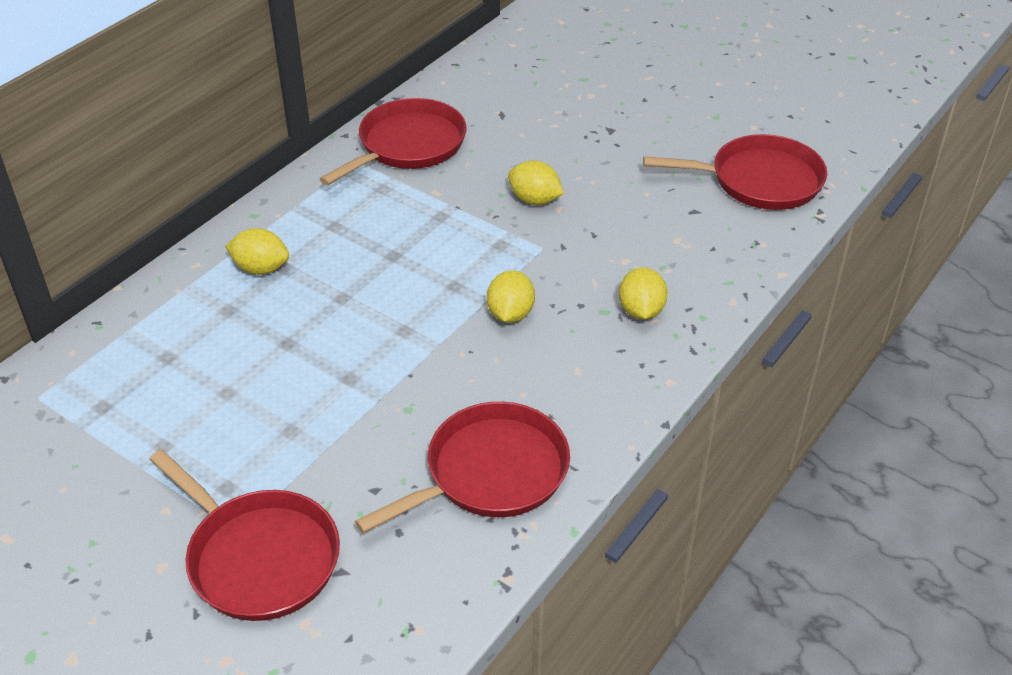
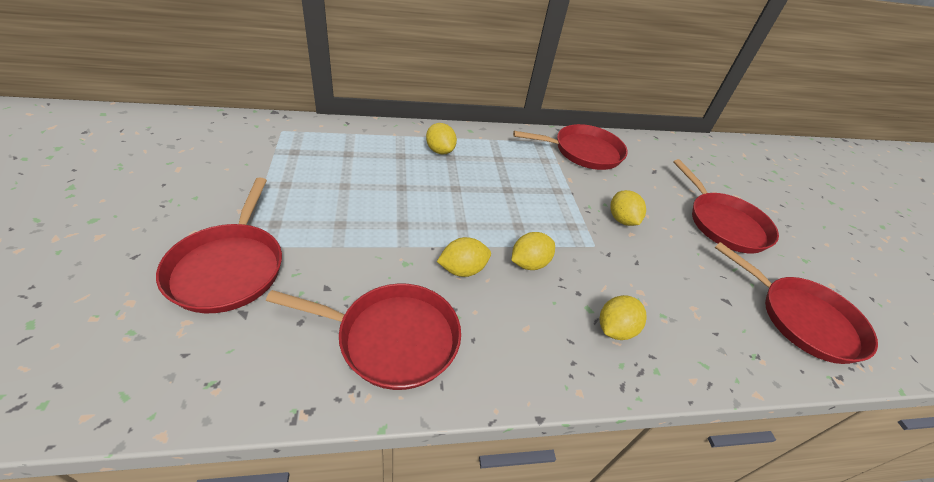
camera: 40 degrees right, 0 degrees up
(464, 370) = (462, 269): none -> yellow lemon
(622, 130) = (724, 224): none -> red pan

